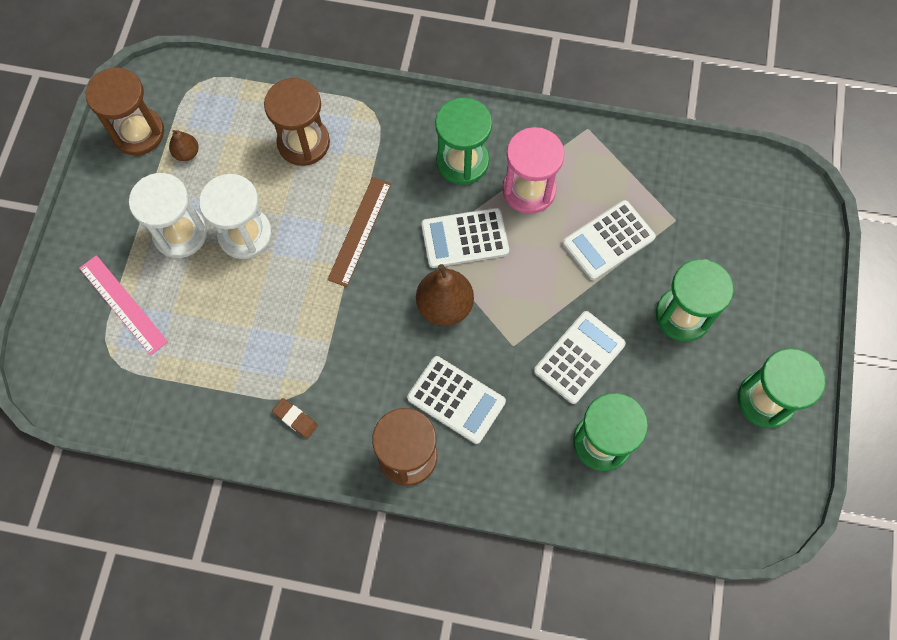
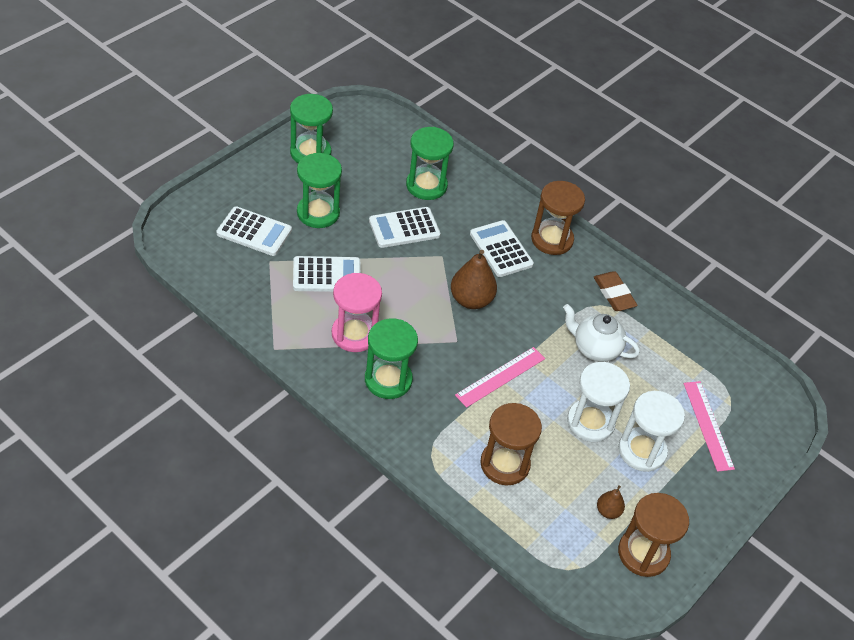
camera: 155 degrees left, 20 degrees down
(281, 326) = (595, 349): none -> white teapot
(295, 419) = (614, 294): brown eraser -> brown eraser, size x1.58
(360, 231) = (500, 376): brown ruler -> pink ruler
(465, 238) = (426, 330): white calculator -> white calculator (254, 232)

